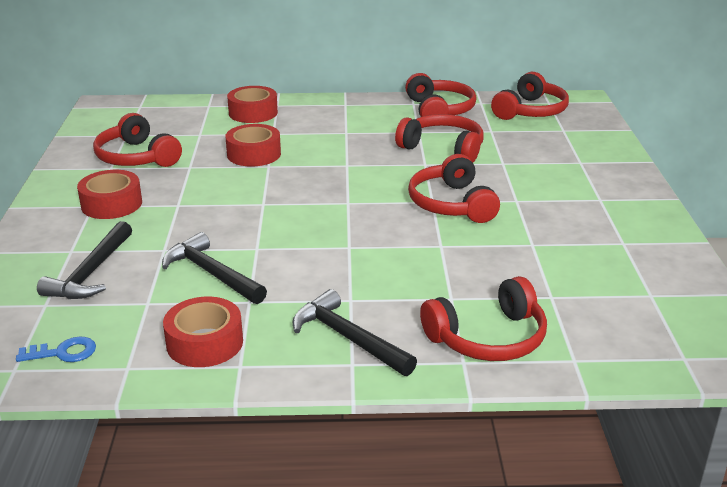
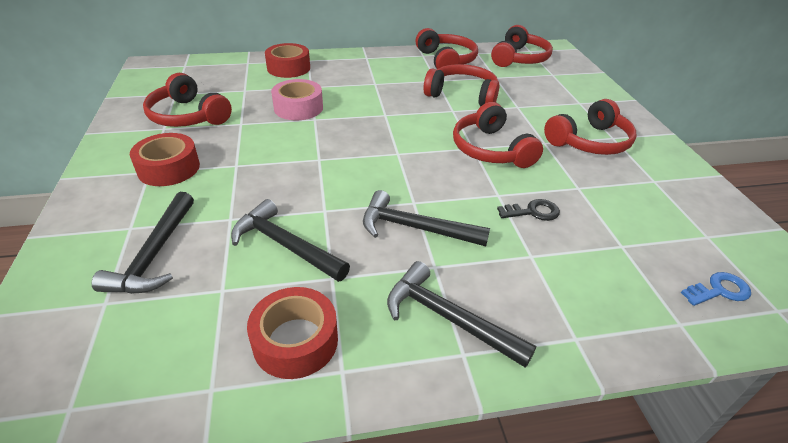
camera: 10 degrees left, 10 degrees up
(63, 352) = (130, 374): blue key -> blue key (719, 290)
(254, 154) = (298, 108): red tape -> pink tape
(342, 268) = (415, 228): none -> black hammer
(471, 262) = (533, 212): none -> black key
(488, 338) = (586, 303): red headphones -> red headphones (589, 142)

